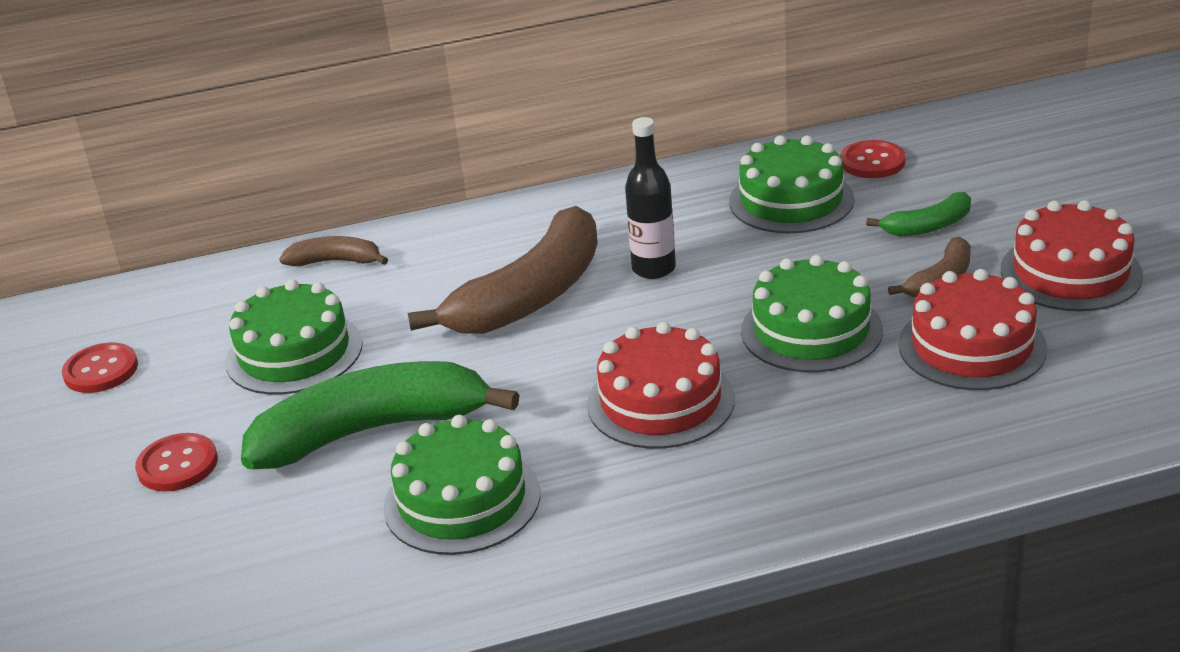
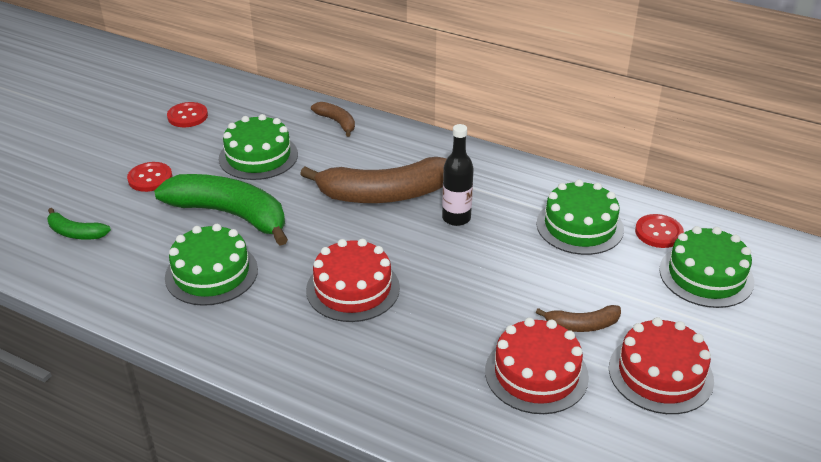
camera: 40 degrees right, 5 degrees up
(811, 330) = (474, 304): green cake -> green cake (706, 275)
(927, 226) = (626, 290): green banana -> green banana (76, 233)

